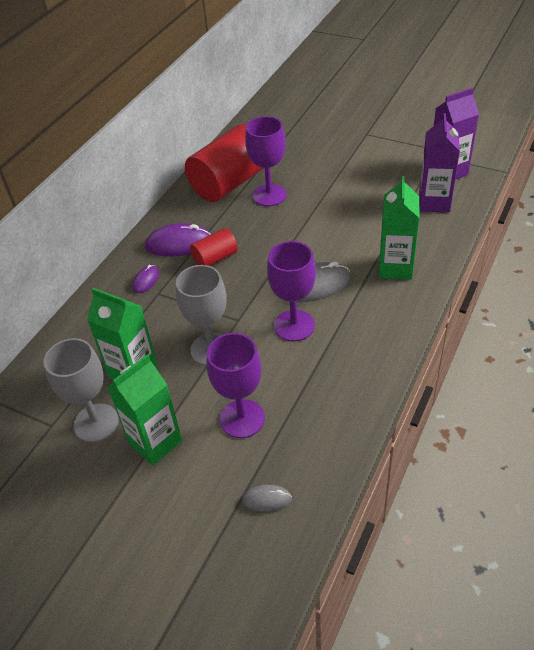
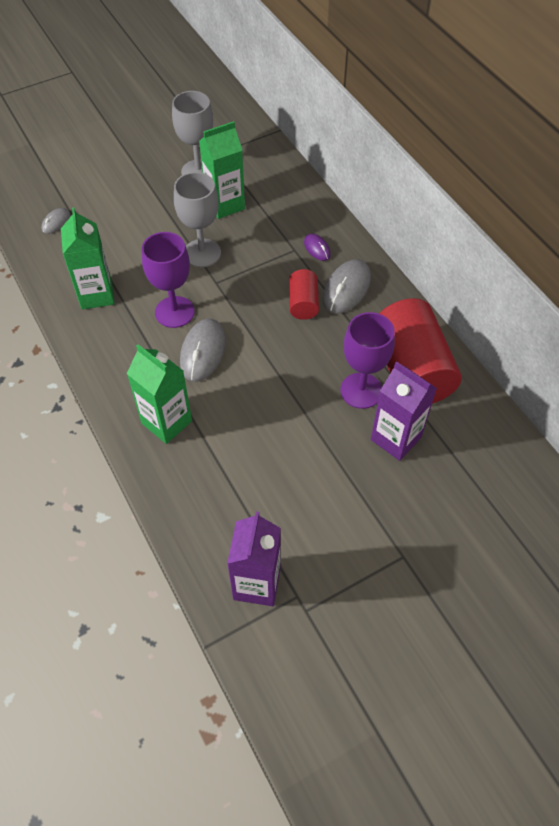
camera: 120 degrees right, 10 degrees up
(155, 442) = (153, 192): green carton -> green carton (96, 295)
(179, 244) = (346, 289): purple mouse -> grey mouse
(242, 419) = (124, 240): purple goblet -> none
(434, 202) = (220, 525): purple carton -> purple carton (396, 438)

